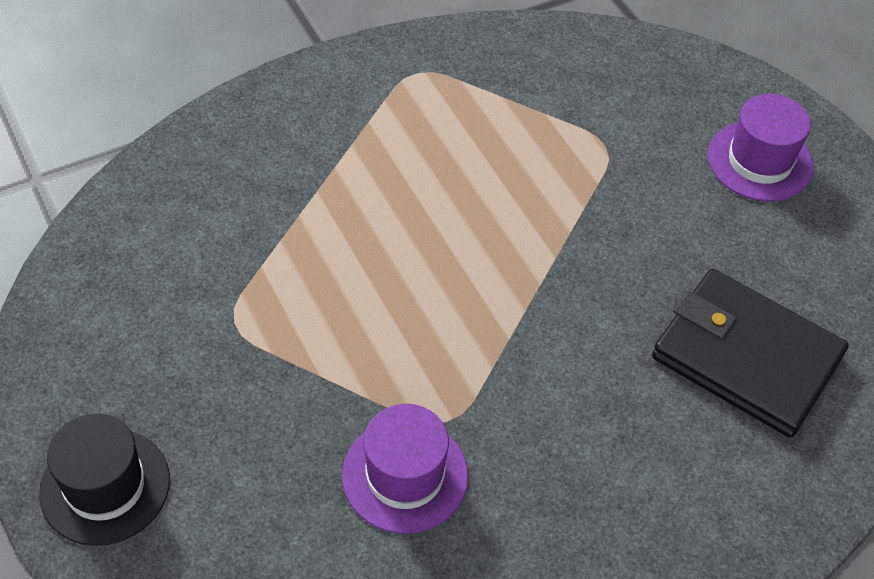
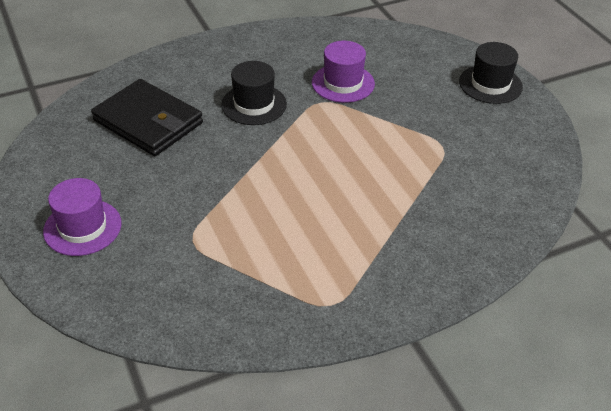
camera: 175 degrees left, 10 degrees down
(570, 408) = (254, 104): none -> black hat

